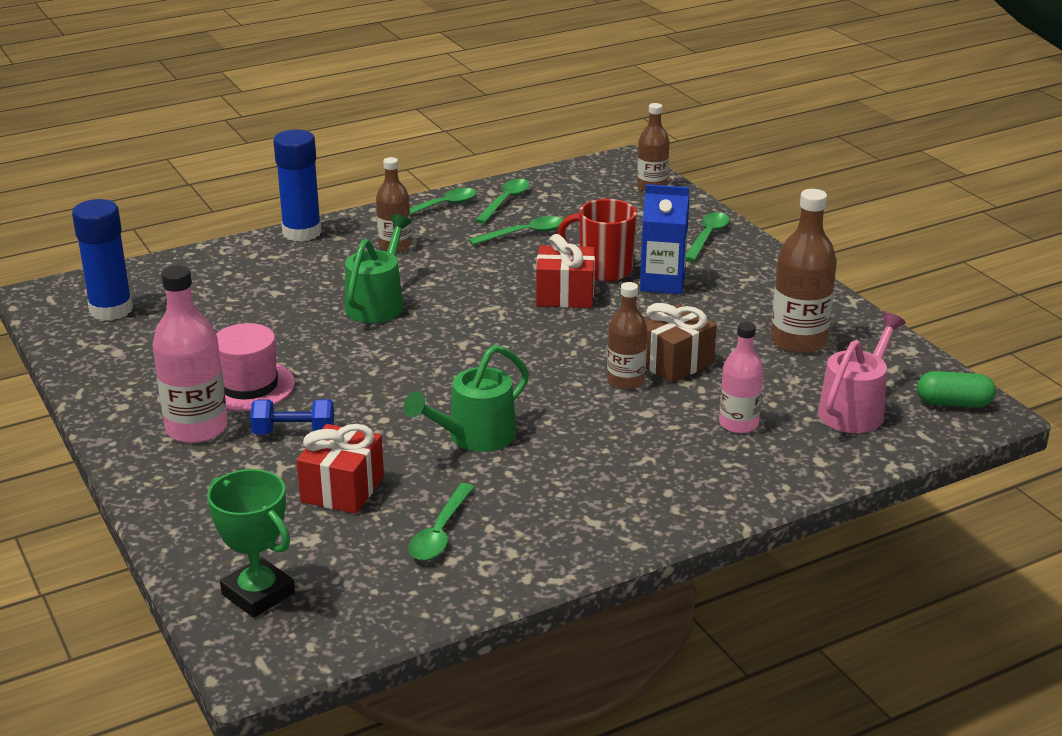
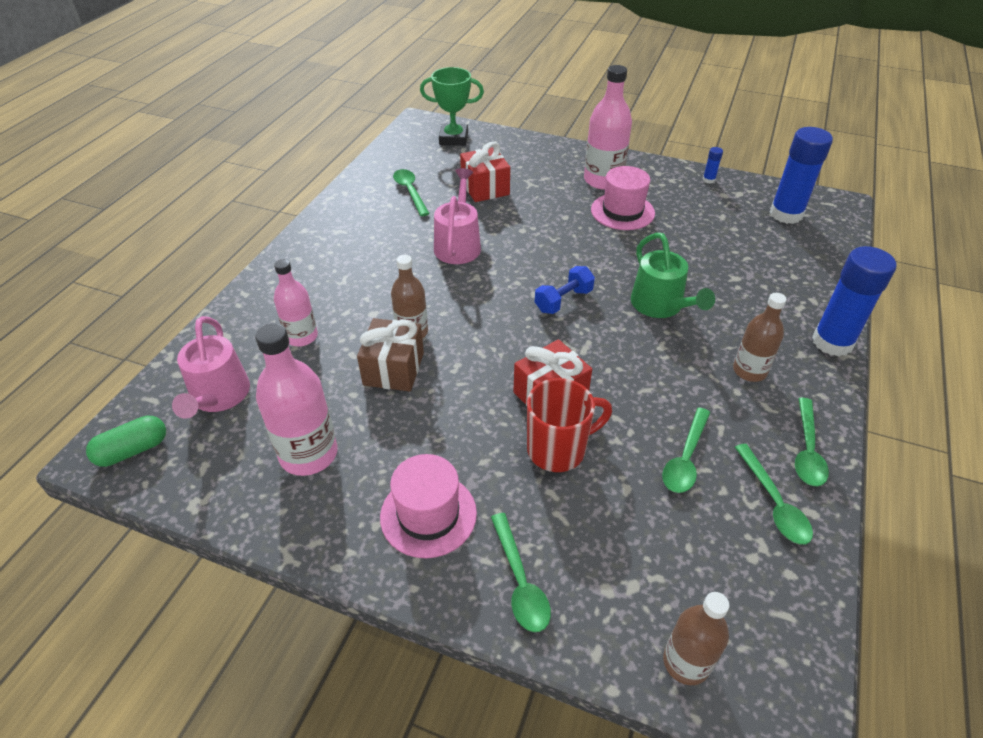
camera: 140 degrees right, 15 degrees up
(93, 372) = (708, 180): none -> blue glue stick
(294, 433) = (554, 201): blue dumbbell -> blue dumbbell (563, 300)
(474, 437) = (458, 244): green watering can -> pink watering can
(662, 283) = (490, 463): blue carton -> none
(735, 280) = (428, 514): none -> pink hat
(798, 341) = (308, 454): brown bottle -> pink bottle

